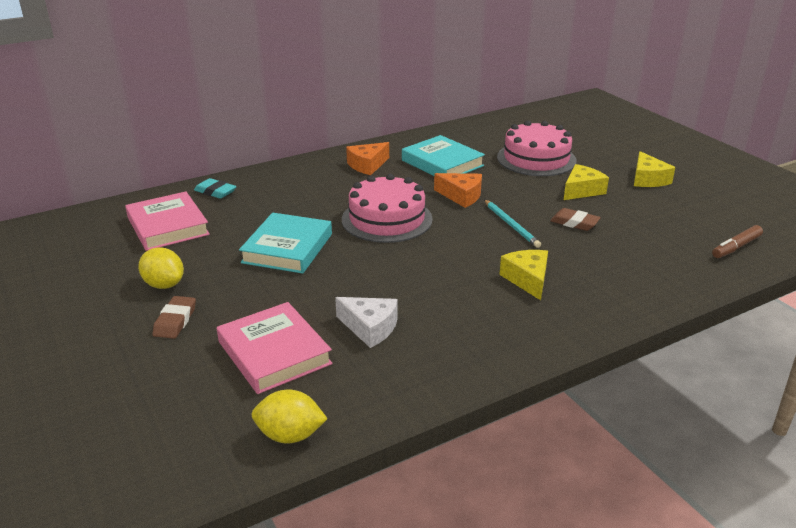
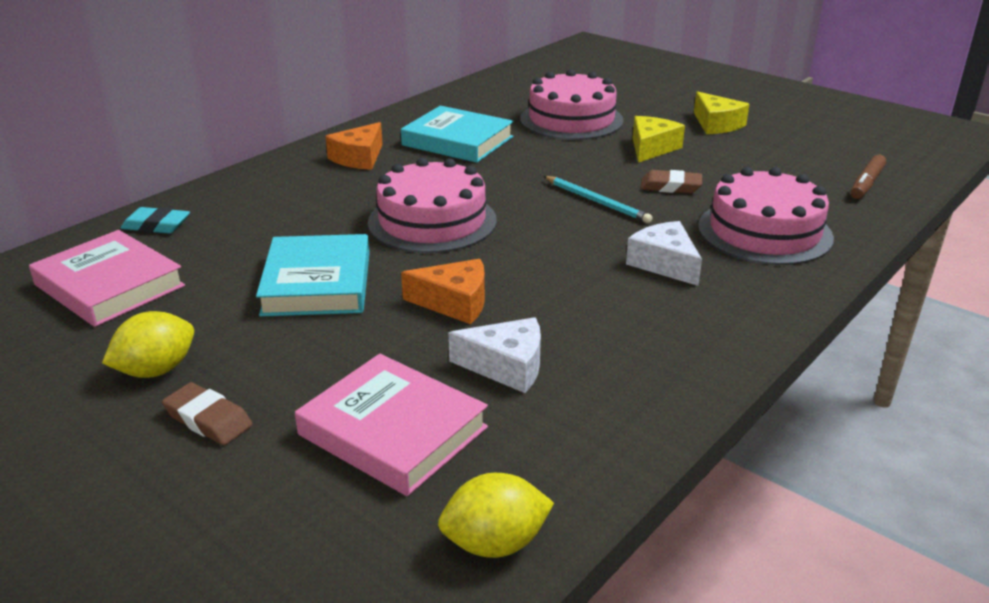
camera: 20 degrees left, 0 degrees up
(164, 284) = (156, 370): yellow lemon -> yellow lemon turned 60 degrees counterclockwise
(175, 321) = (208, 419): brown eraser -> brown eraser turned 45 degrees counterclockwise
(461, 196) = (510, 177): orange cheese -> orange cheese (454, 302)
(527, 279) = (664, 264): yellow cheese -> white cheese
(621, 270) = (764, 232): none -> pink cake

